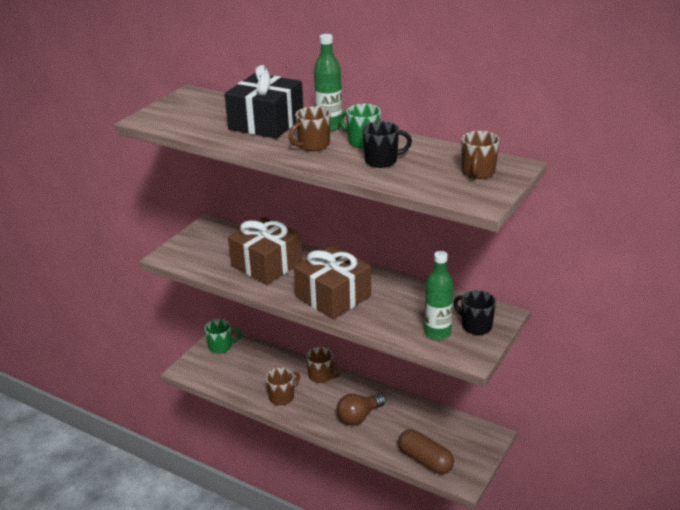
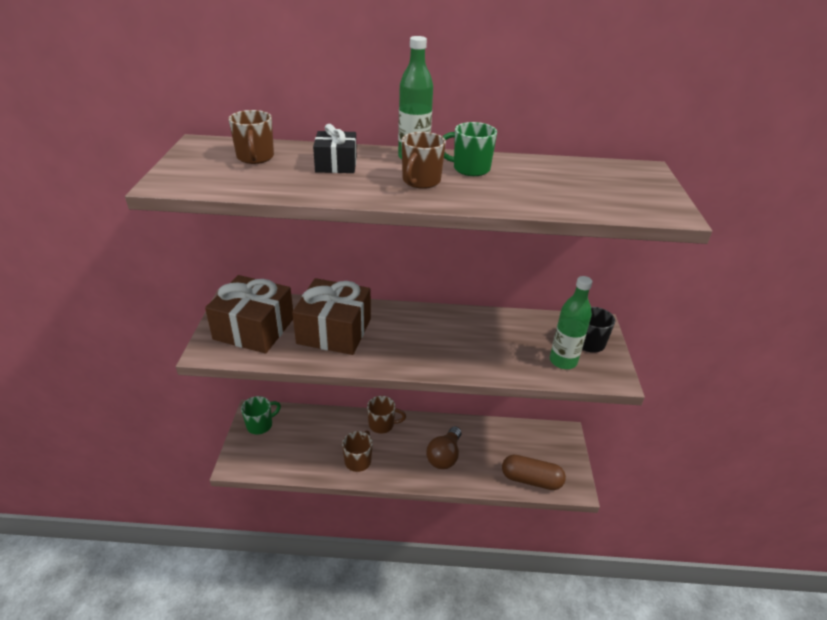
camera: 30 degrees left, 5 degrees up
(266, 123) = (336, 164): black gift -> black gift, size x0.55
(333, 296) = (433, 349): brown gift -> brown gift (254, 329)
(382, 161) = (516, 186): black mug -> none
(478, 173) = (624, 182): brown mug -> brown mug (255, 158)

